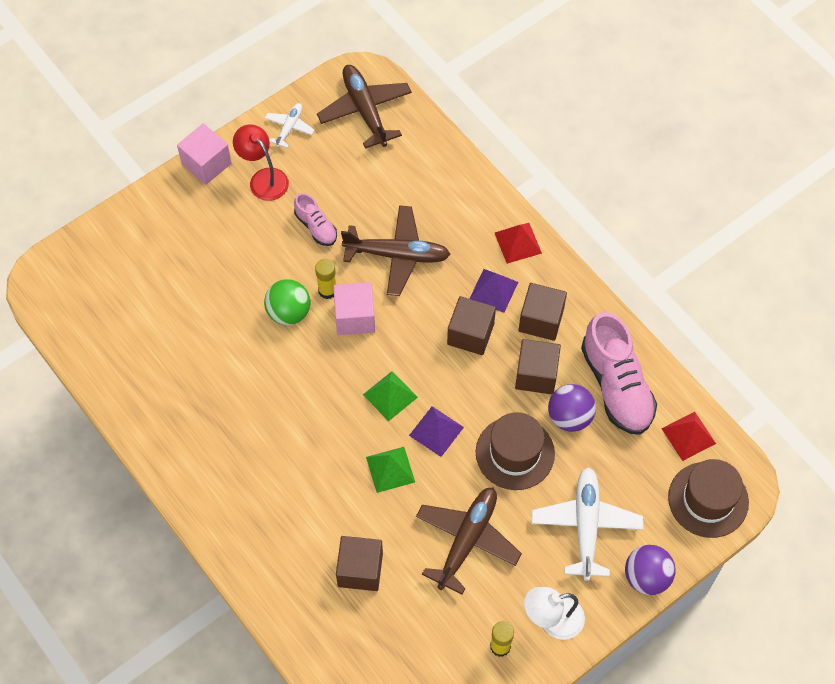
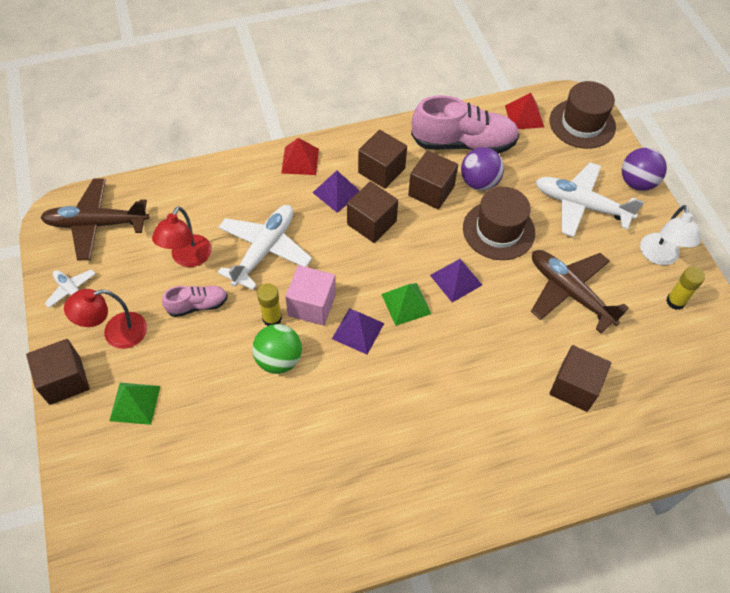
camera: 70 degrees left, 5 degrees down
(206, 164) = (65, 380): pink cube -> brown cube
(344, 365) = (358, 331): none -> purple pyramid
(361, 197) = (188, 258): none -> red lamp
(390, 469) = (480, 328): green pyramid -> green pyramid (135, 403)
(398, 255) = (264, 250): brown plane -> white plane

